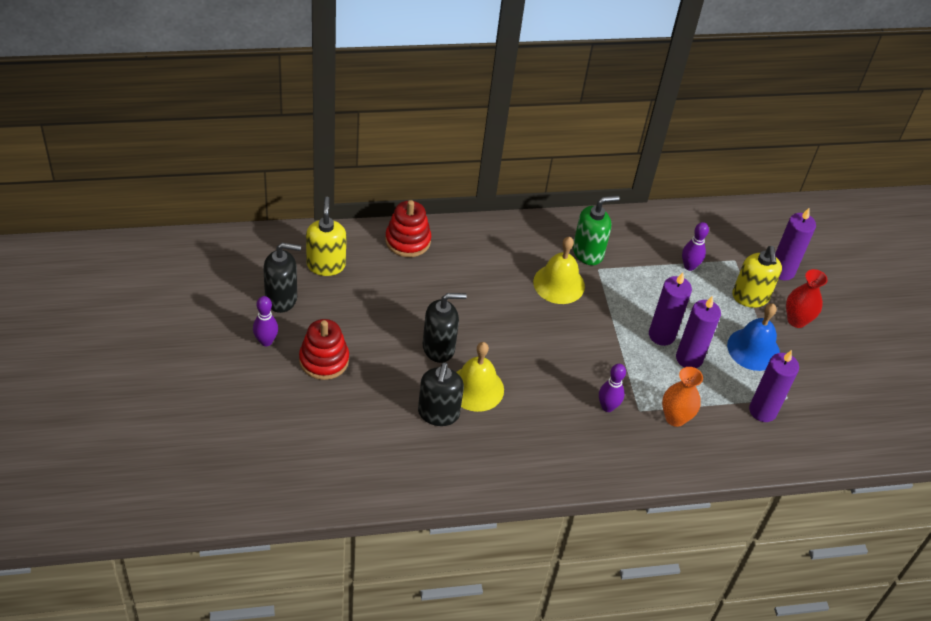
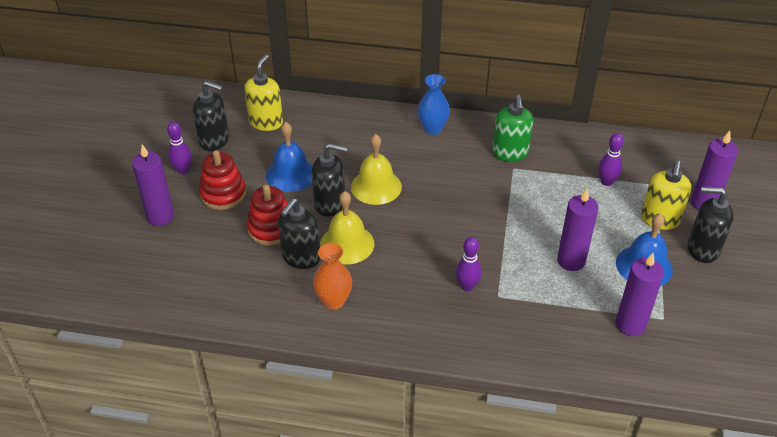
camera: 25 degrees right, 5 degrees down
(383, 322) = (291, 174): none -> blue bell
(408, 240) = (347, 116): red stacking toy -> red stacking toy (271, 228)
(501, 239) = (432, 129): none -> blue vase
(559, 284) = (469, 173): yellow bell -> yellow bell (376, 186)
(588, 252) = (510, 153): green soap dispenser -> green soap dispenser turned 90 degrees clockwise
(661, 335) = (551, 235): purple candle -> purple candle (160, 217)
(675, 418) = (532, 311): orange vase -> orange vase (334, 301)
(796, 320) = (702, 249): red vase -> black soap dispenser

